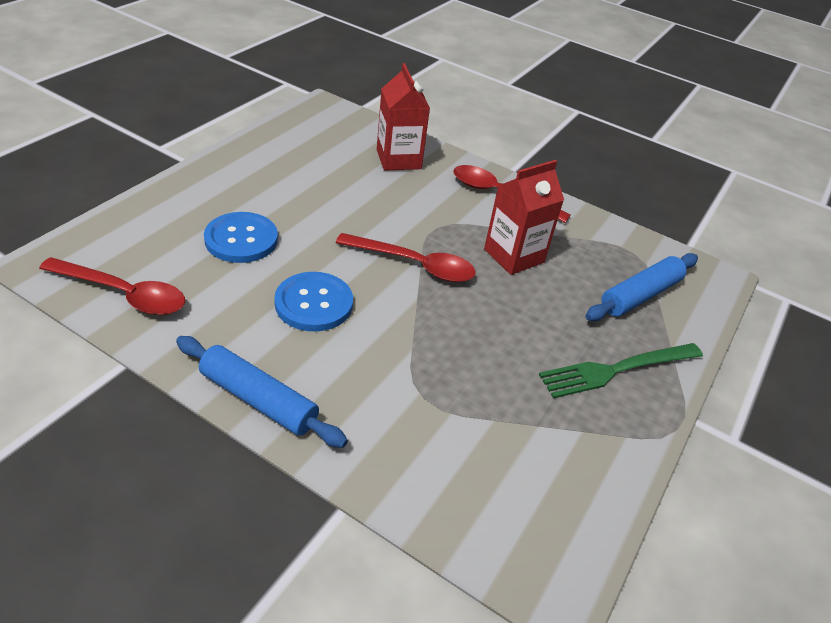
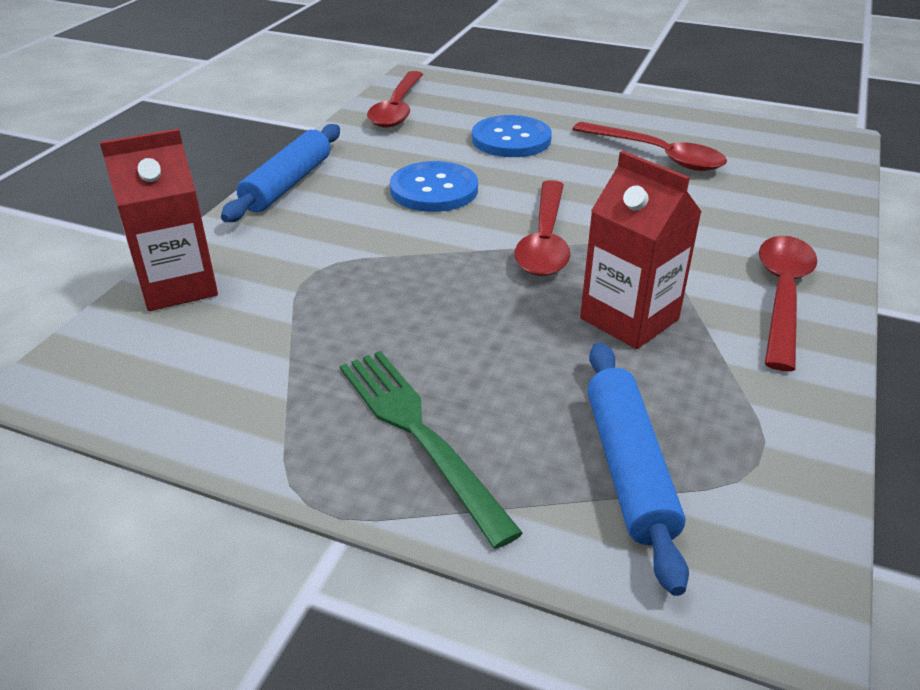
camera: 85 degrees right, 5 degrees down
(309, 179) = (656, 155): none -> red spoon
(398, 159) = (774, 204): red carton -> red carton (178, 286)
(640, 295) = (628, 468): blue rolling pin -> blue rolling pin turned 45 degrees clockwise

